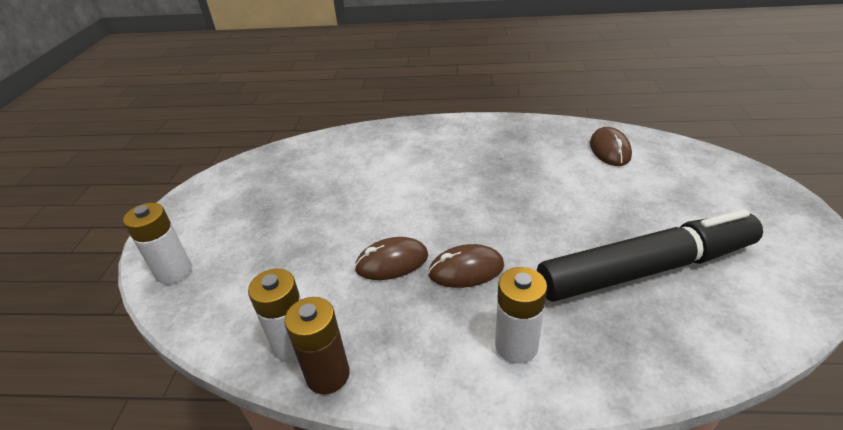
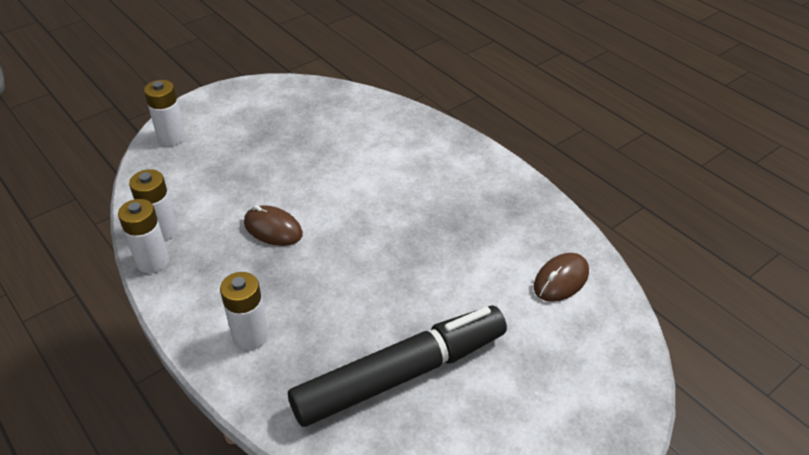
camera: 45 degrees right, 5 degrees up
(328, 375) = (152, 261): brown battery -> white battery
(466, 270) = (301, 271): brown mouse -> none
(645, 269) = (401, 374): black marker -> black marker turned 60 degrees counterclockwise

